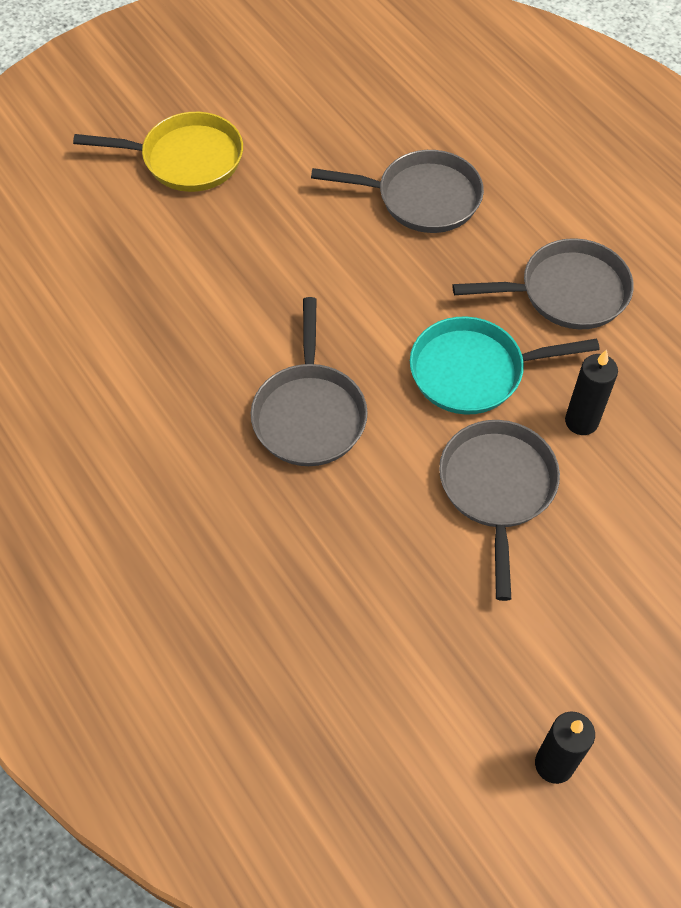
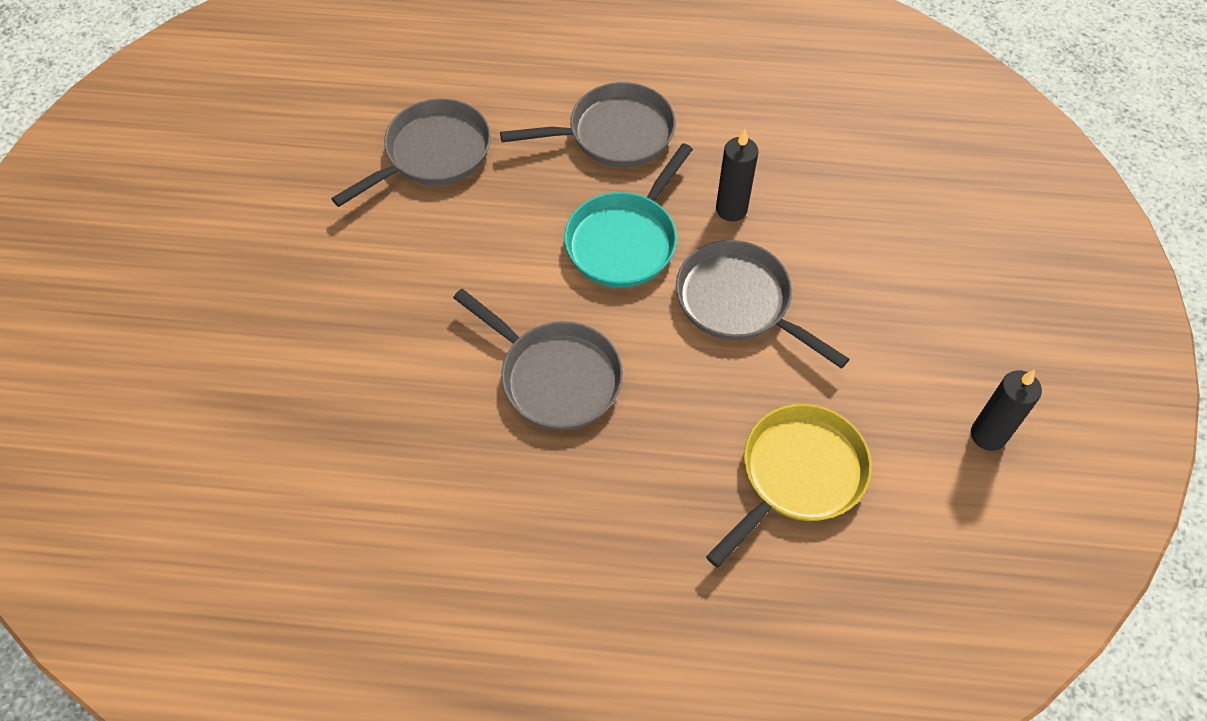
camera: 50 degrees left, 0 degrees up
(185, 159) = (203, 282): yellow pan -> yellow pan (797, 475)
(566, 292) = (613, 134): grey pan -> grey pan turned 45 degrees clockwise

